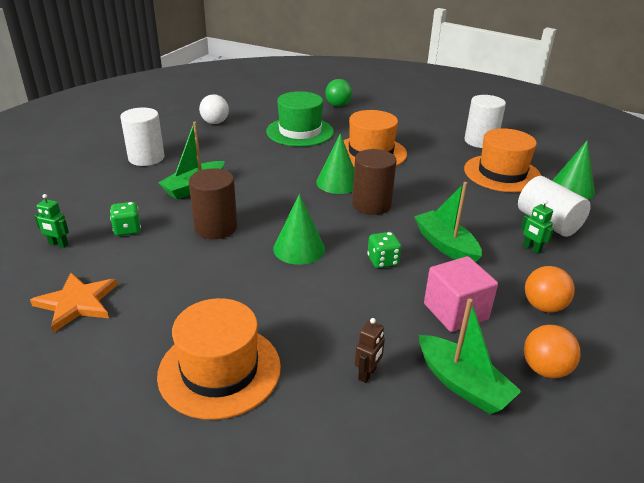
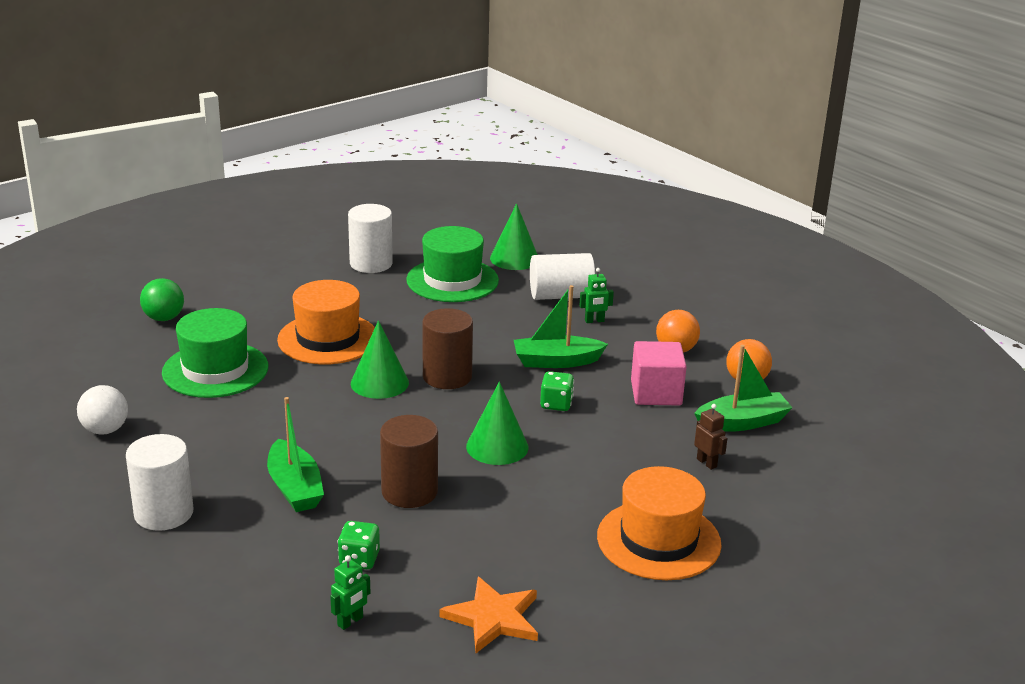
camera: 65 degrees left, 5 degrees down
(502, 173) = (452, 280): orange hat -> green hat

